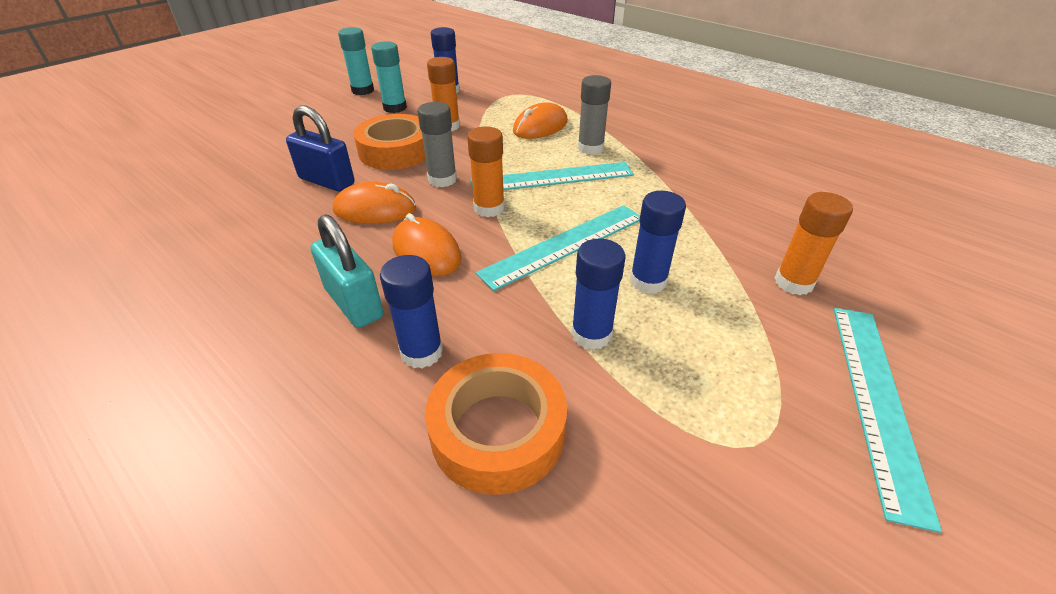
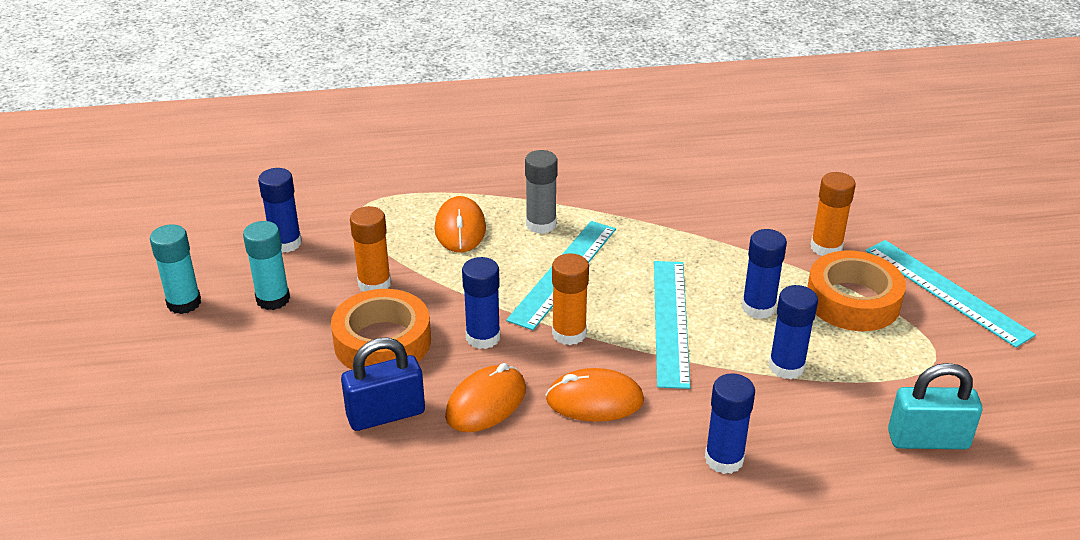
camera: 50 degrees left, 5 degrees down
(354, 303) = (624, 472): turquoise padlock -> turquoise padlock (928, 440)
(442, 179) = (483, 337): grey glue stick -> blue glue stick
(498, 430) = (835, 457): orange tape -> orange tape (853, 301)

